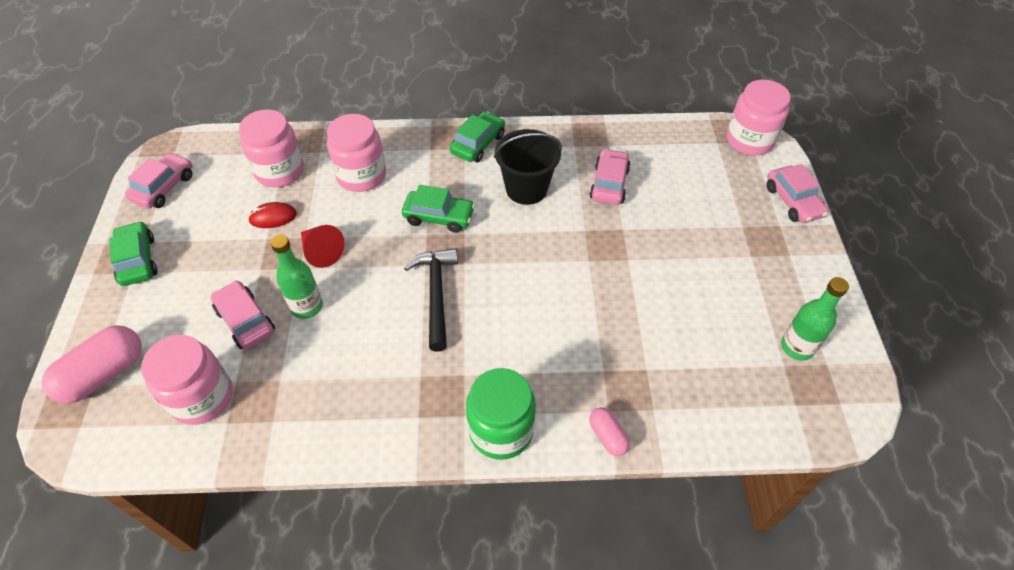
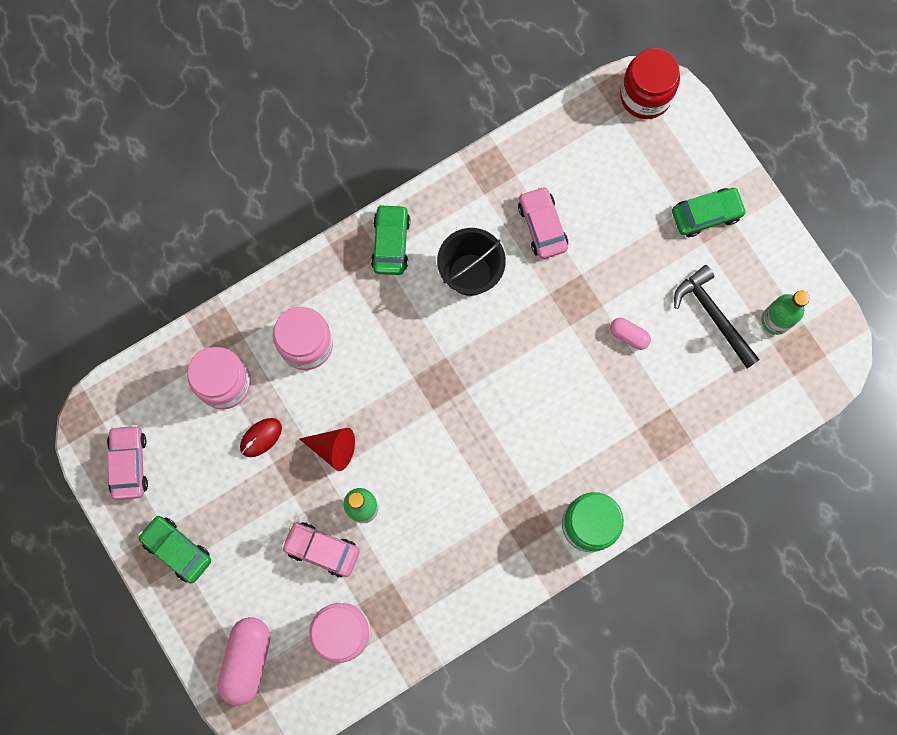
camera: 30 degrees left, 25 degrees up
(436, 294) = (463, 434): black hammer -> black hammer (713, 315)
(439, 217) = (411, 352): green car -> green car (706, 214)
(607, 436) = (669, 483): pink capsule -> pink capsule (628, 335)
(749, 140) = (645, 96): pink jar -> red jar
(793, 201) = (714, 156): pink car -> none

